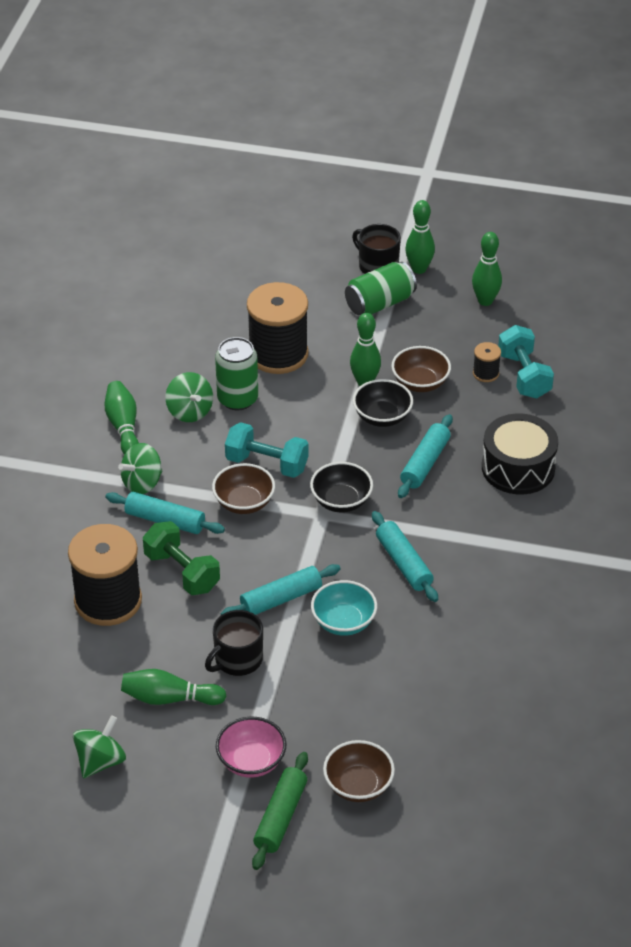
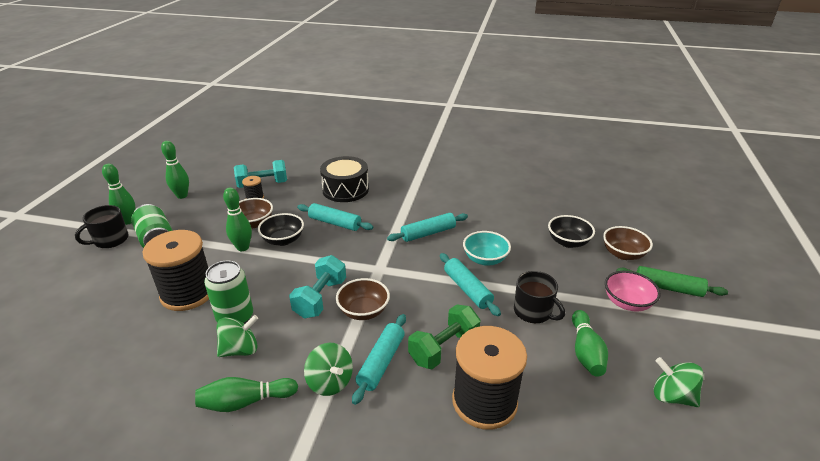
camera: 90 degrees left, 10 degrees down
(341, 501) = (367, 259): black bowl -> black bowl (568, 242)

